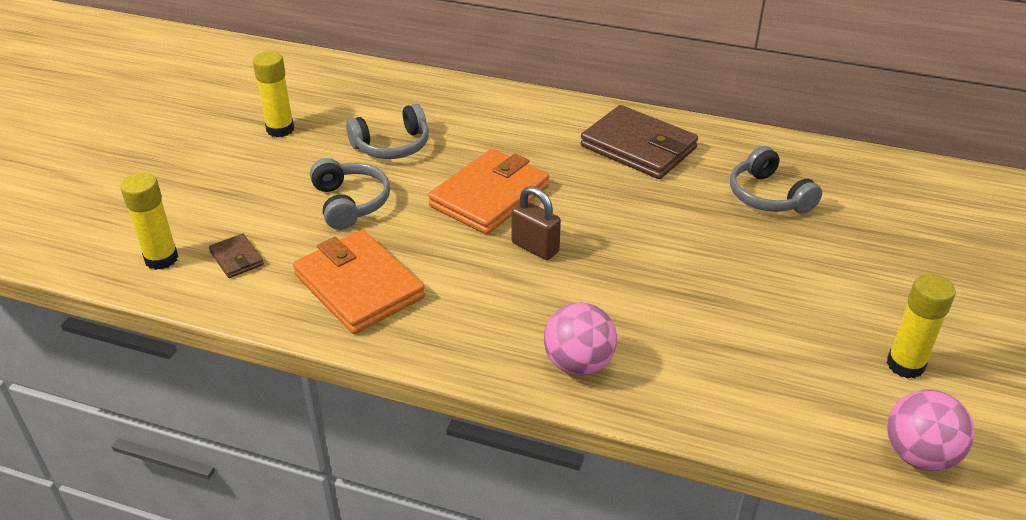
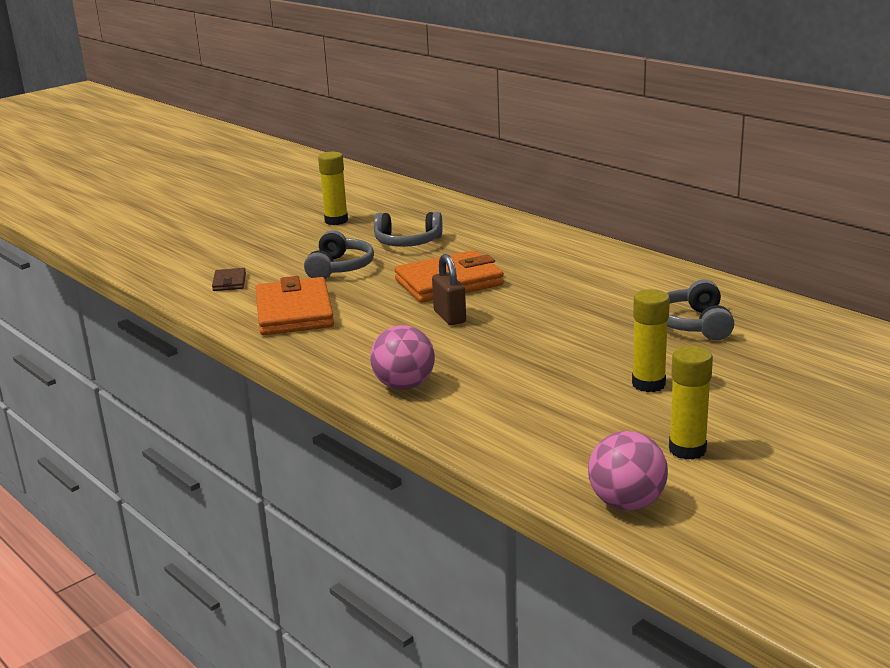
camera: 30 degrees right, 15 degrees down
(161, 259) = (182, 273): yellow glue stick -> yellow glue stick (648, 384)
(638, 147) = (611, 275): brown wallet -> none

